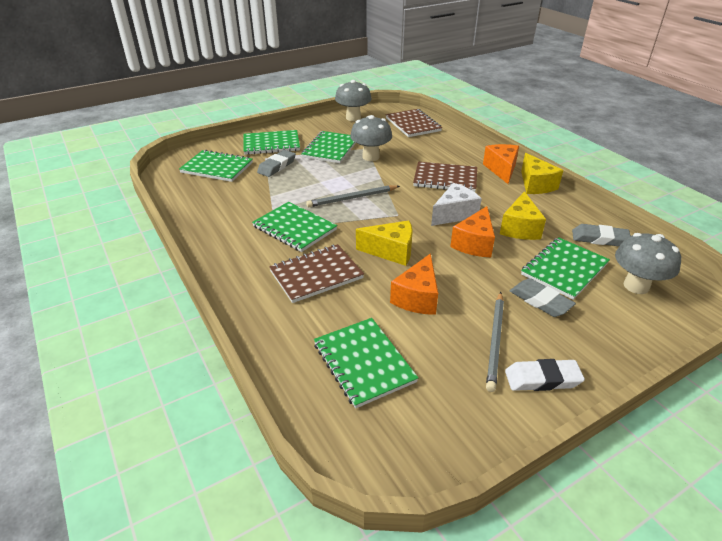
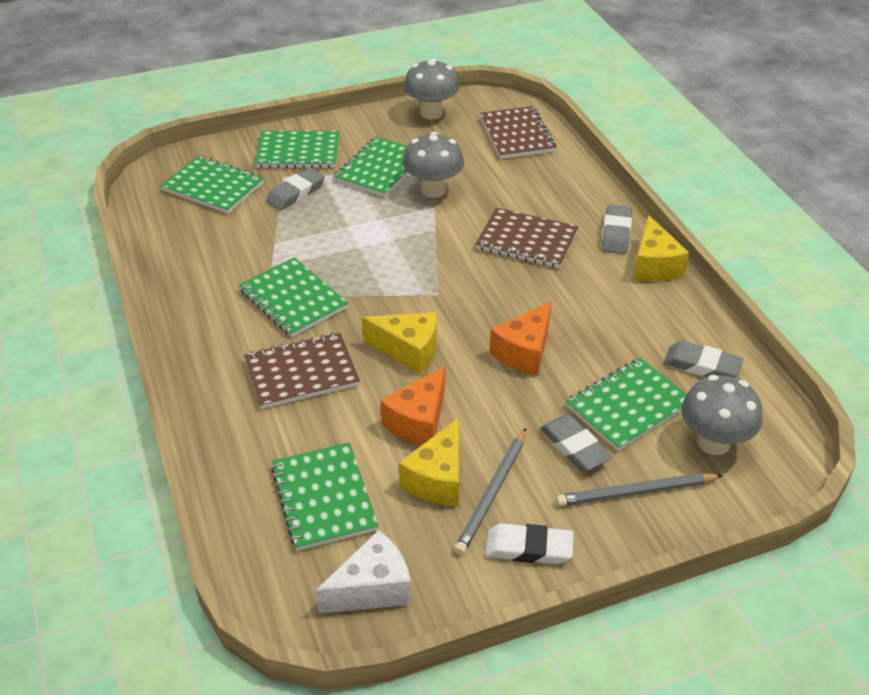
camera: 10 degrees right, 5 degrees up
(352, 198) = (384, 259): grey pencil -> grey pencil (636, 492)
(454, 214) = (516, 302): white cheese -> white cheese (372, 589)
(501, 170) = (616, 233): orange cheese -> grey eraser
(520, 228) = (597, 335): yellow cheese -> yellow cheese (437, 479)

